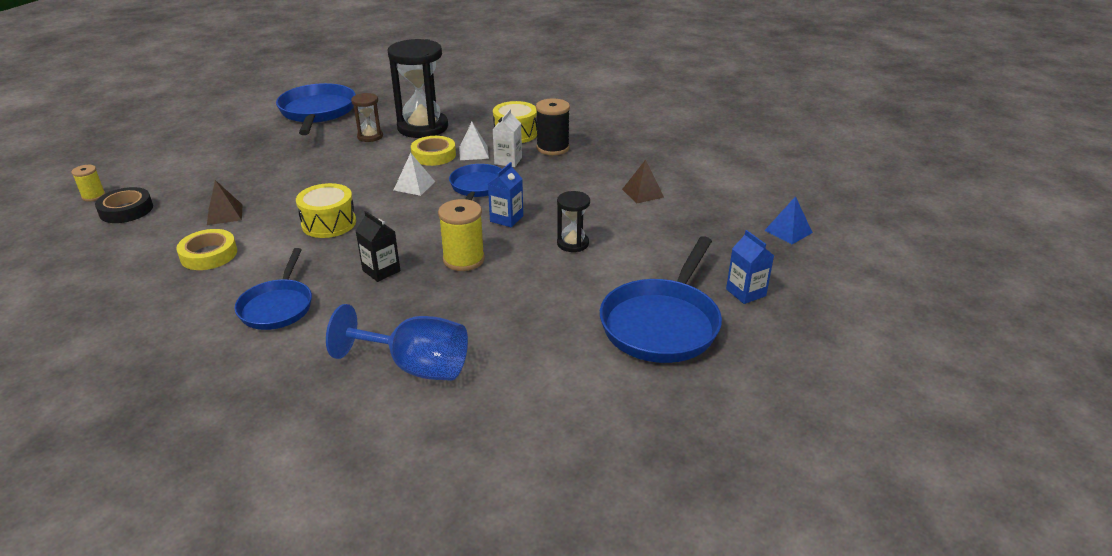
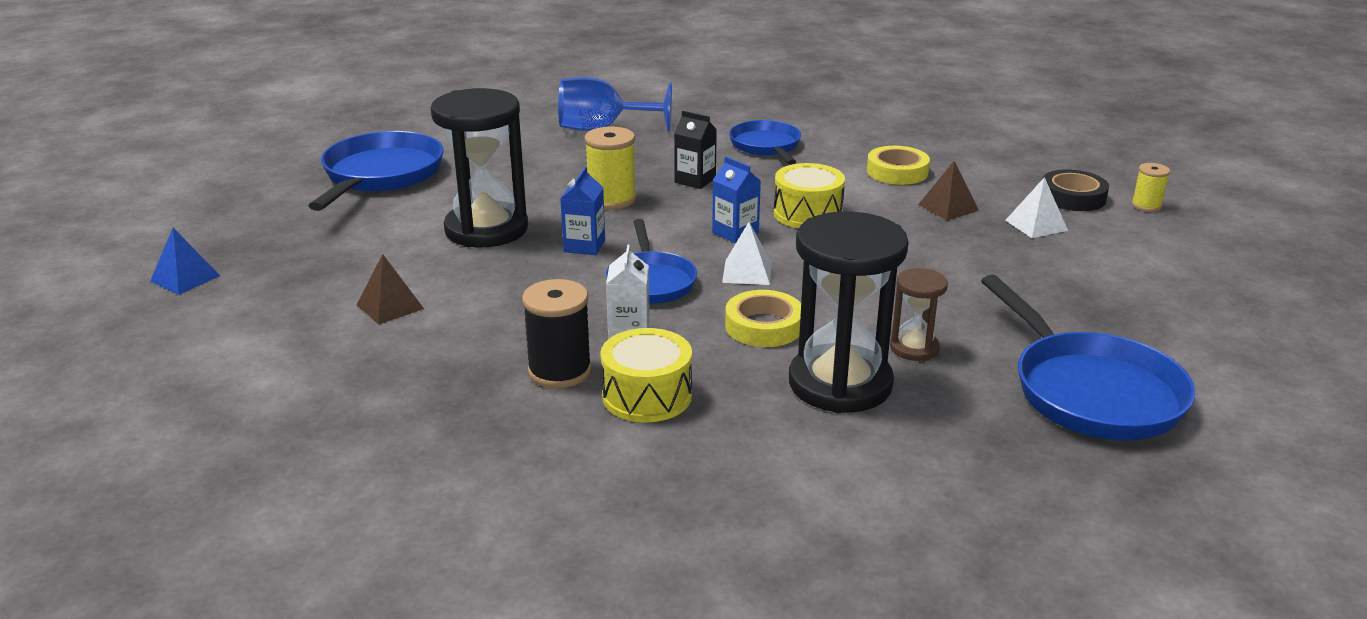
camera: 165 degrees right, 5 degrees down
(473, 153) = (699, 341): white pyramid -> white pyramid (1036, 225)
(572, 243) = (486, 229): black hourglass -> black hourglass, size x2.03
(745, 292) = (281, 208): blue carton -> blue carton (735, 233)

